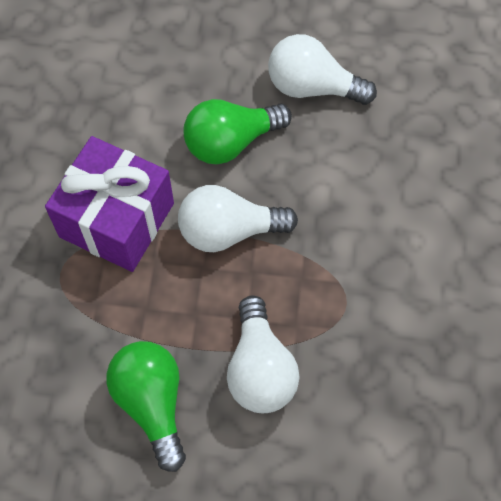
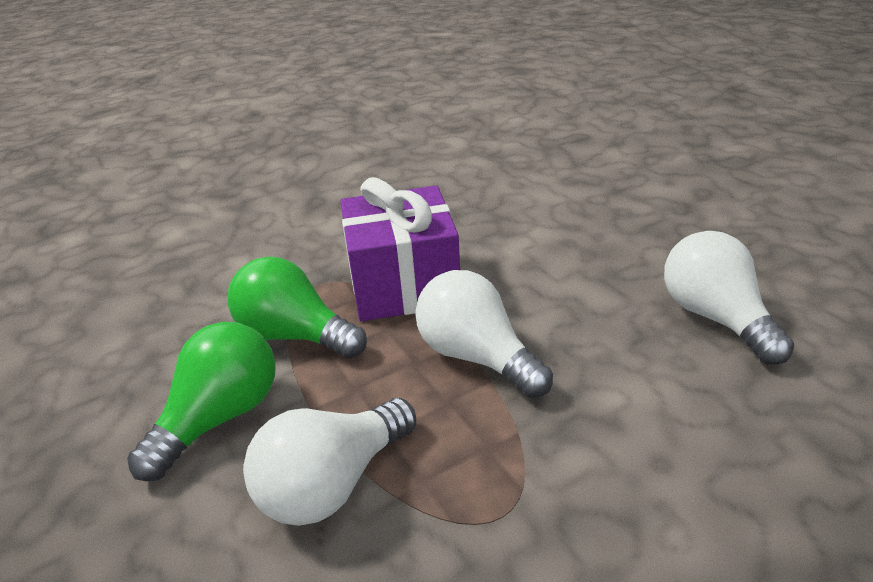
camera: 55 degrees right, 30 degrees down
(231, 142) = (572, 302): green light bulb -> green light bulb (295, 335)

